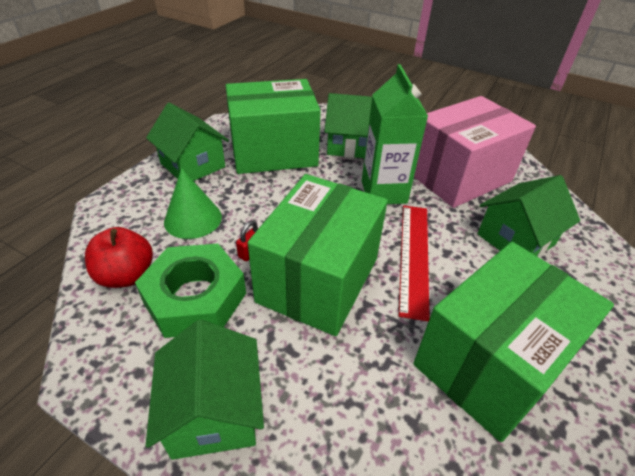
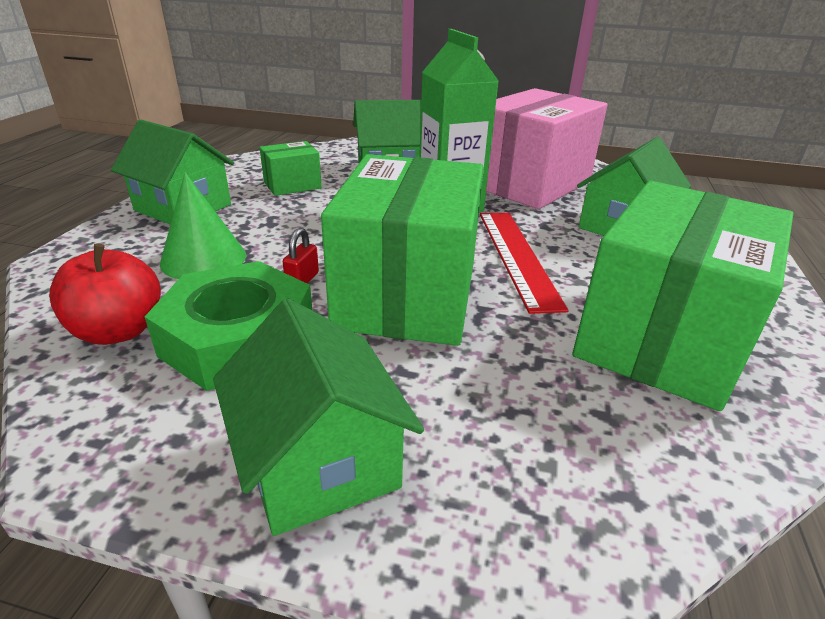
camera: 15 degrees left, 10 degrees down
(273, 152) = (292, 185): green box -> green box, size x0.46

